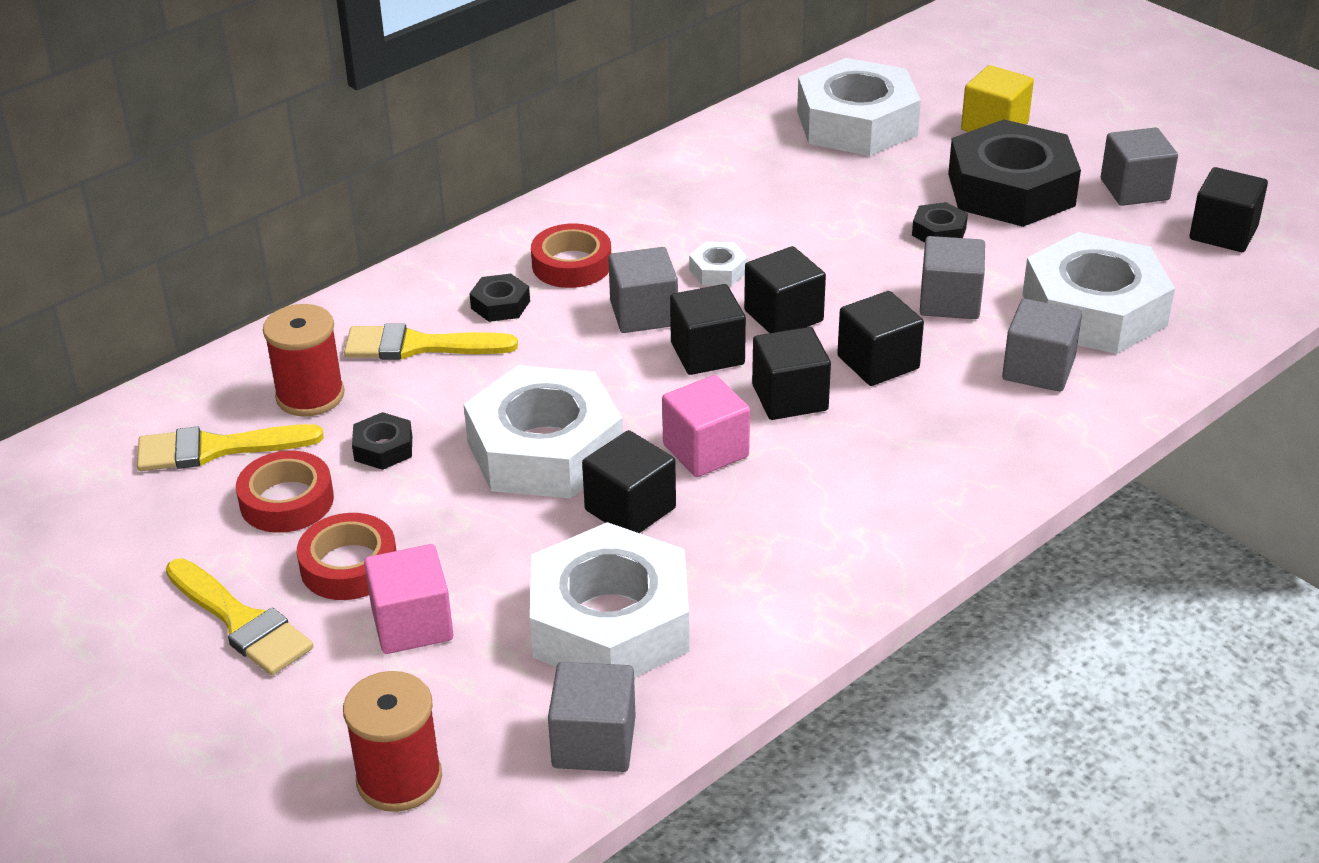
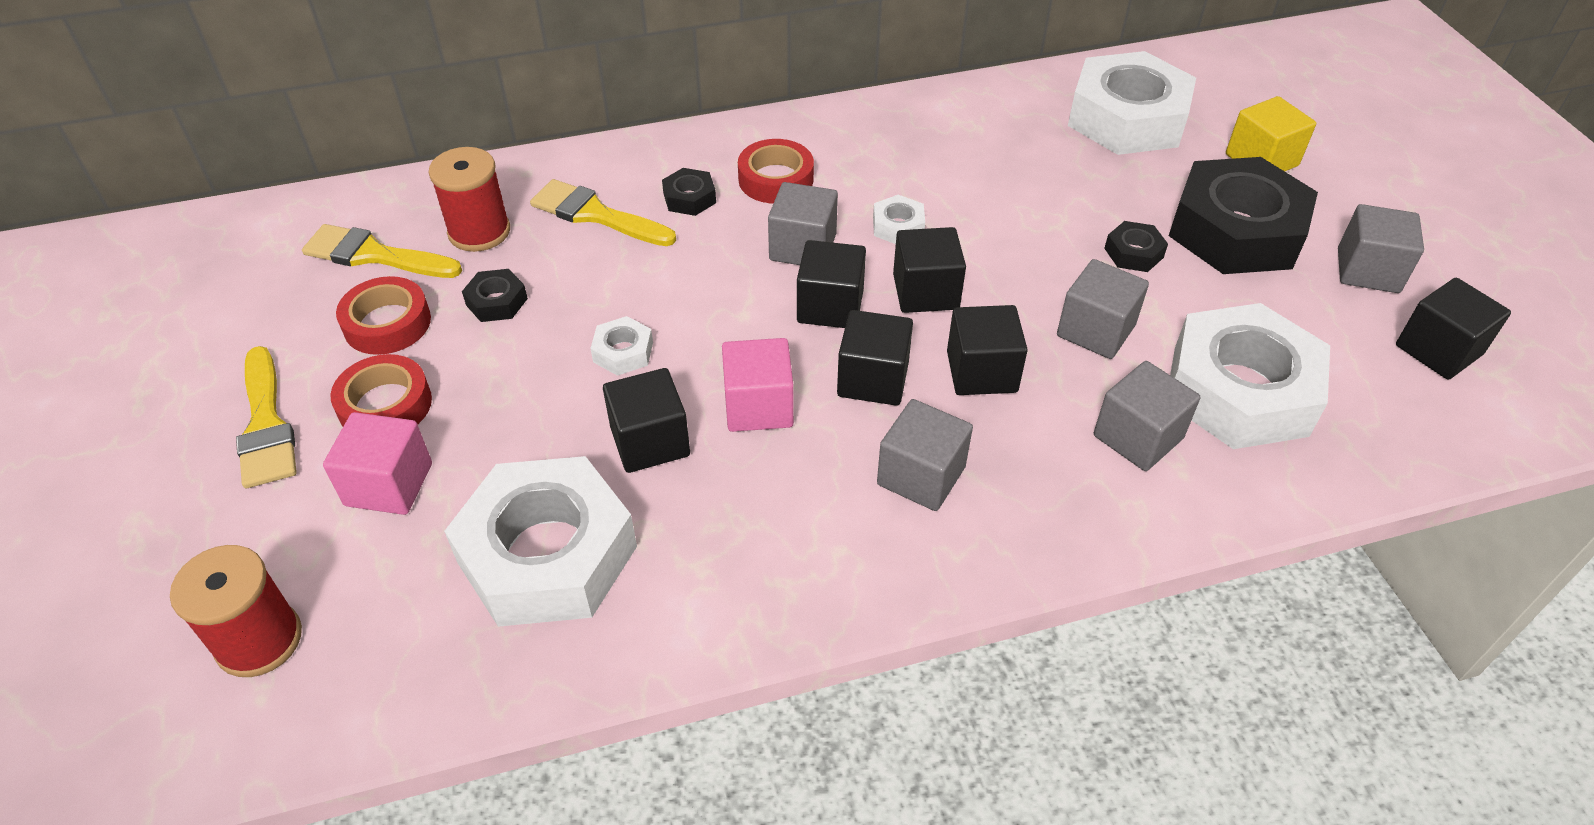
camera: 25 degrees right, 10 degrees up
(545, 449) = (623, 352): white nut -> white nut, size x0.41
(594, 742) = (440, 679): grey cube -> grey cube (921, 476)

